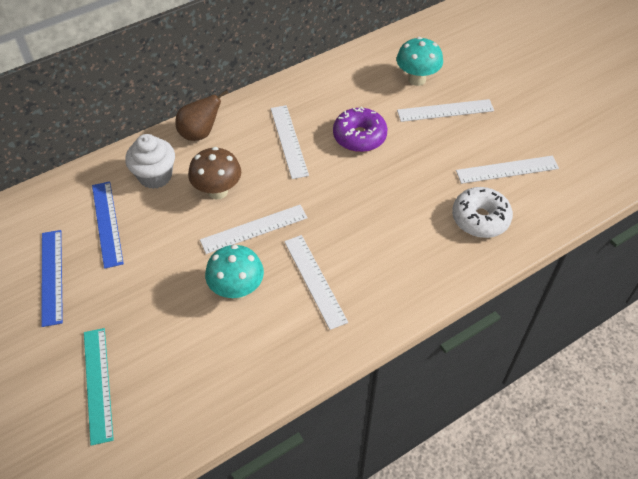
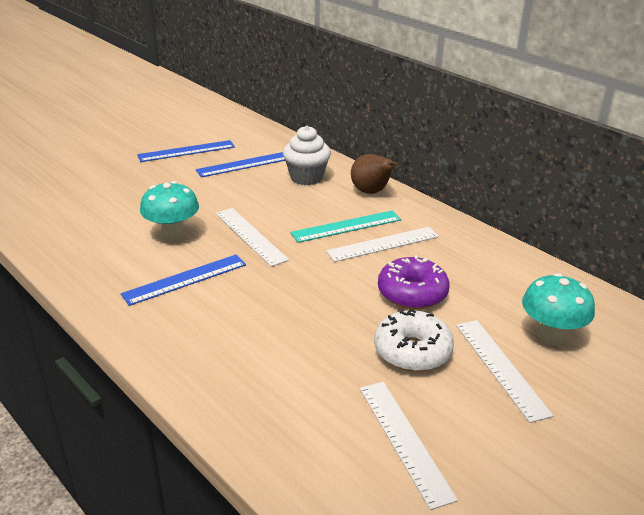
camera: 80 degrees right, 20 degrees down
(98, 384) = (80, 184): turquoise ruler -> turquoise ruler (346, 226)
(218, 191) = (296, 210): brown mushroom -> none
(315, 280) = (185, 279): white ruler -> blue ruler
(480, 219) = (297, 411): white donut -> white donut (412, 351)

